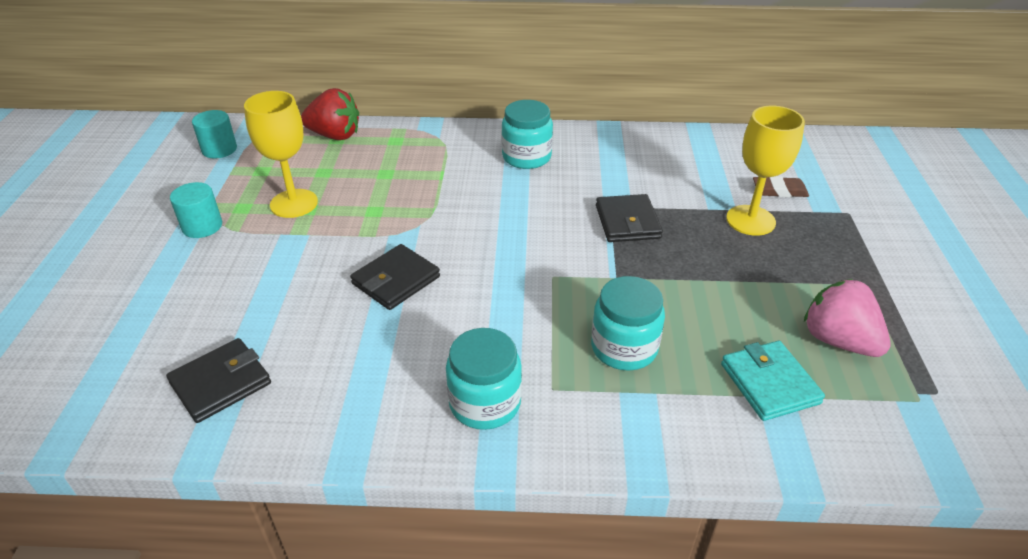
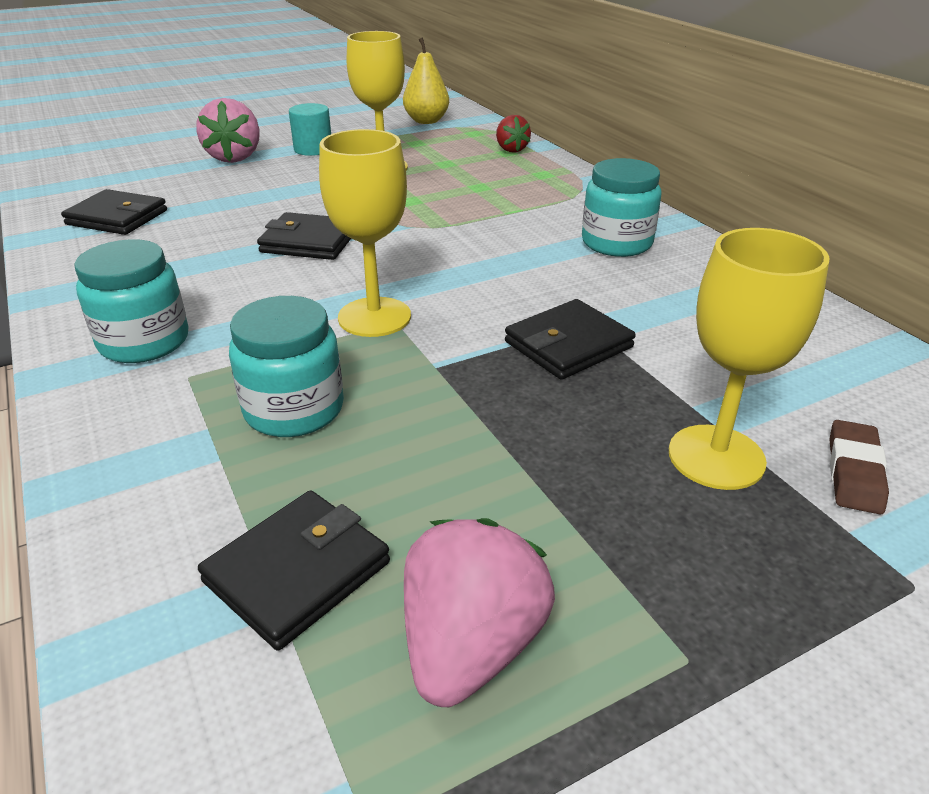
camera: 60 degrees right, 5 degrees down
(158, 277) = (234, 157): none -> pink strawberry
(219, 149) = (426, 121): turquoise cylinder -> yellow pear
(335, 135) = (511, 149): red strawberry -> red strawberry, size x0.61
(538, 283) = (374, 317): none -> yellow goblet
(769, 383) = (298, 572): turquoise wallet -> black wallet
(779, 191) = (854, 472): brown eraser -> brown eraser turned 45 degrees clockwise

